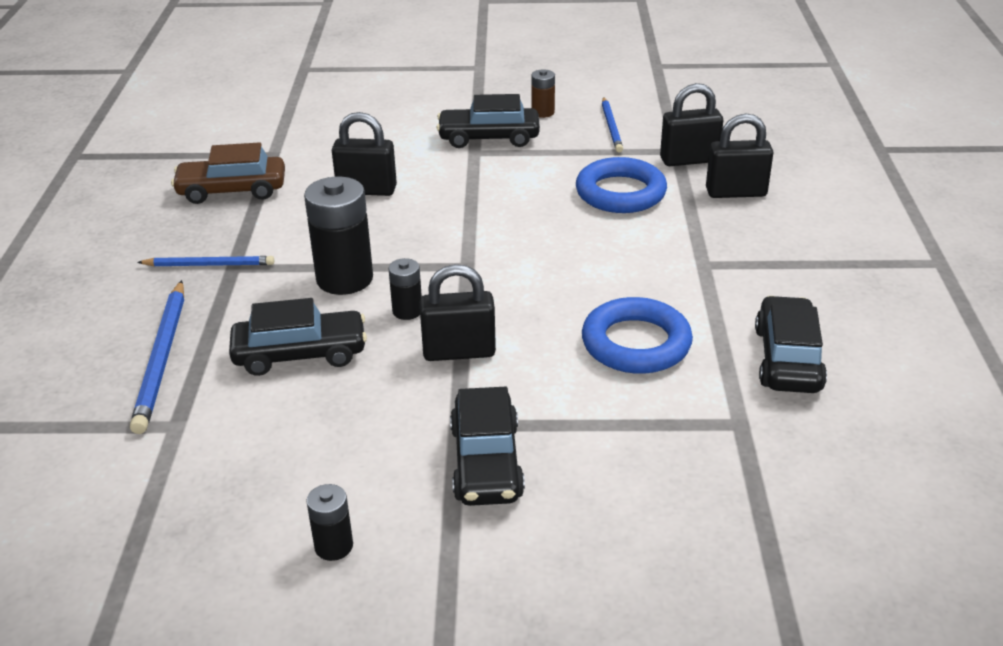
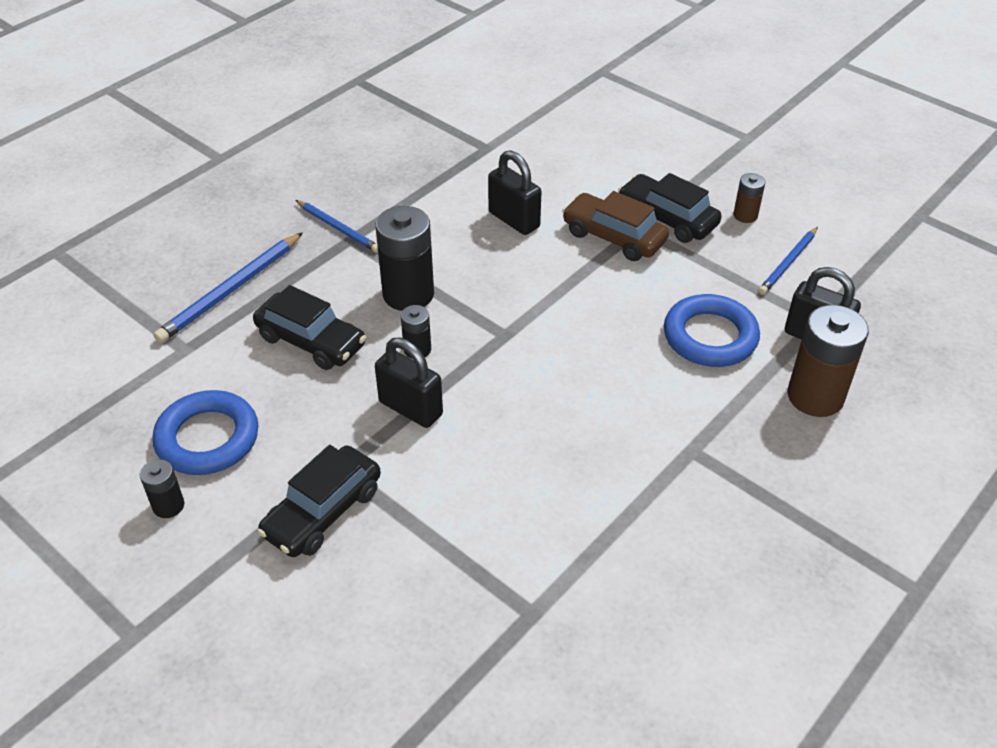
camera: 40 degrees right, 10 degrees up
(232, 190) = (422, 168): brown car -> brown car (614, 237)
(636, 343) = (543, 488): blue ring -> blue ring (207, 438)
(736, 192) = (815, 396): black padlock -> brown battery
(787, 359) = (644, 586): black car -> none

